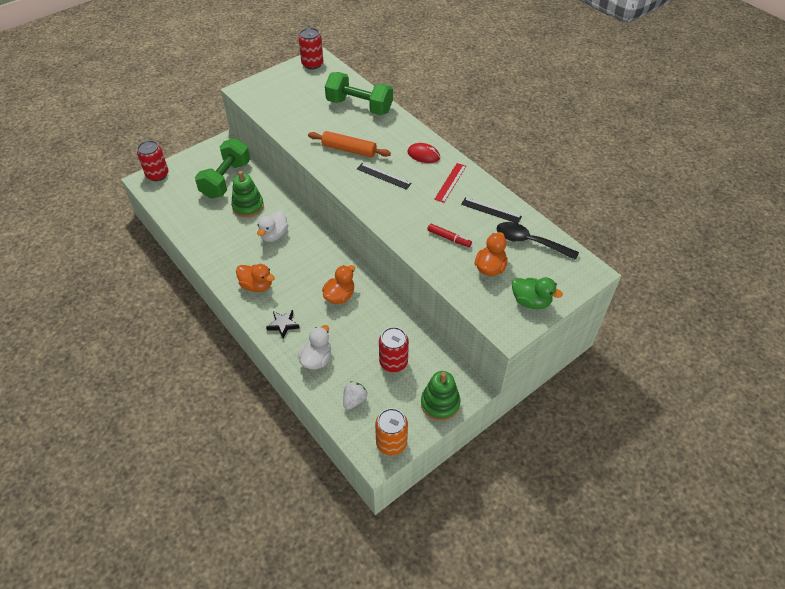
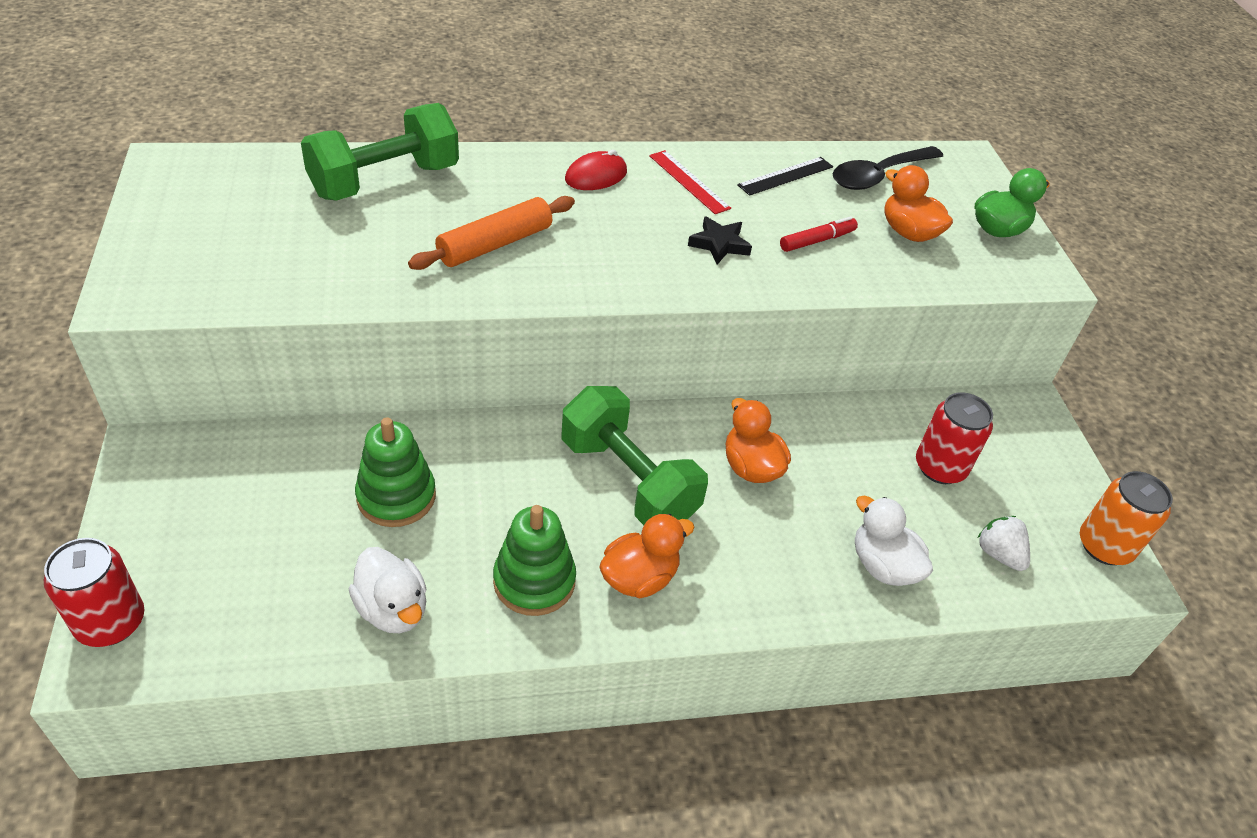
camera: 65 degrees left, 5 degrees down
(226, 179) = (273, 498): green dumbbell -> green dumbbell (628, 481)
(274, 235) = (519, 491): white duck -> white duck (393, 609)
(283, 325) = (771, 579): black star -> black star (719, 244)
(312, 64) = (176, 176): red can -> none
(383, 176) = (607, 238): black ruler -> none
(440, 403) = (1047, 452): green stacking toy -> green stacking toy (534, 581)

